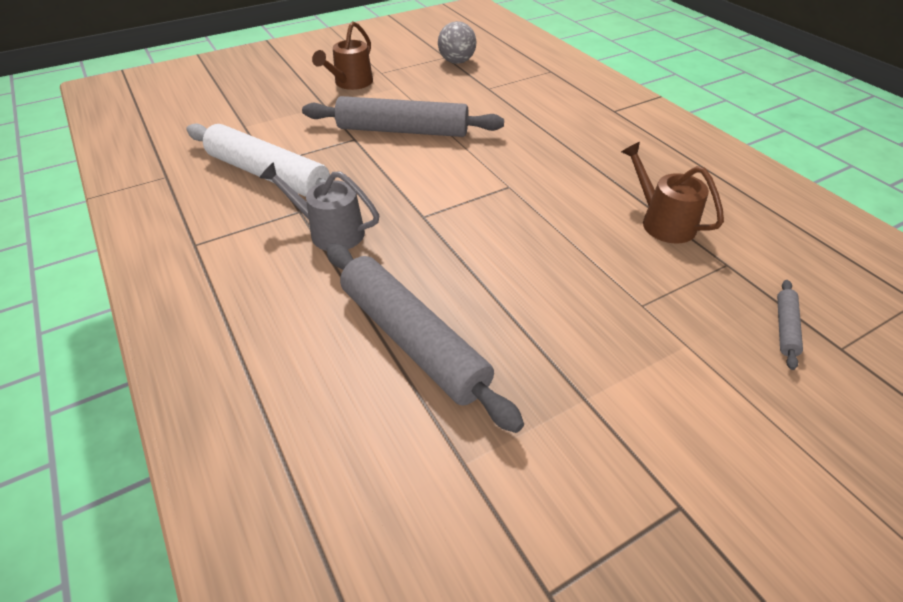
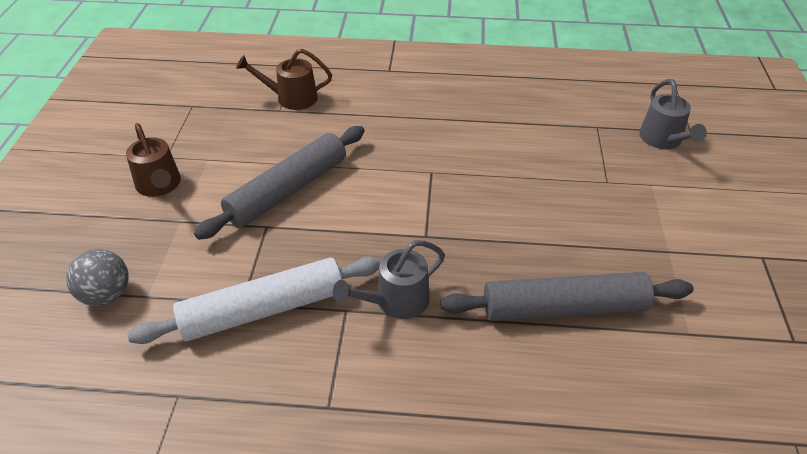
camera: 55 degrees left, 0 degrees up
(456, 62) = (210, 104): grey ball -> grey ball (106, 295)
(662, 222) = (536, 127): brown watering can -> brown watering can (291, 98)
(785, 328) = (663, 140): grey rolling pin -> grey watering can

